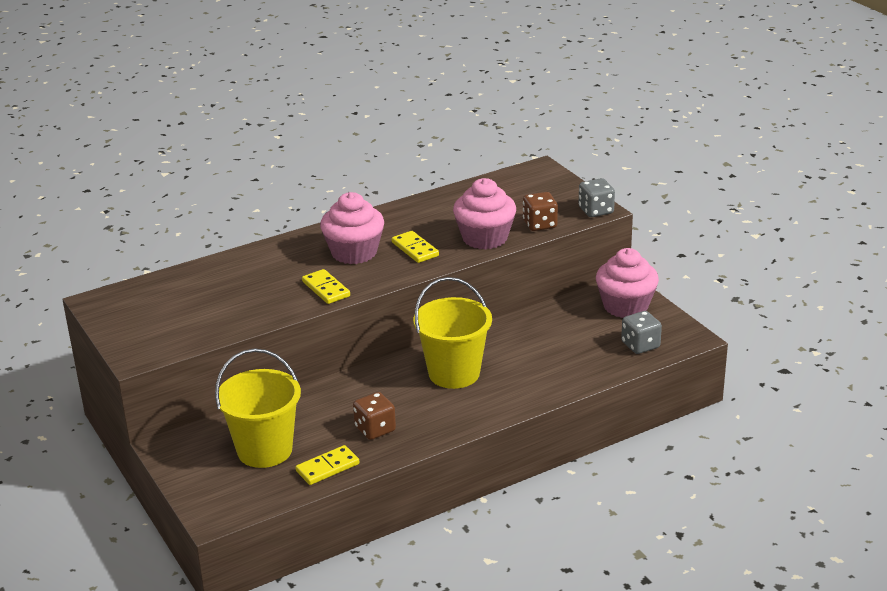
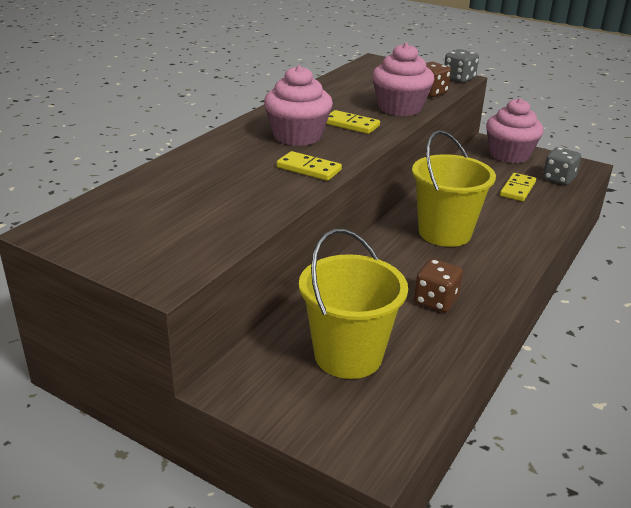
camera: 30 degrees left, 0 degrees up
(327, 467) = (435, 354): yellow domino -> yellow domino (517, 189)

